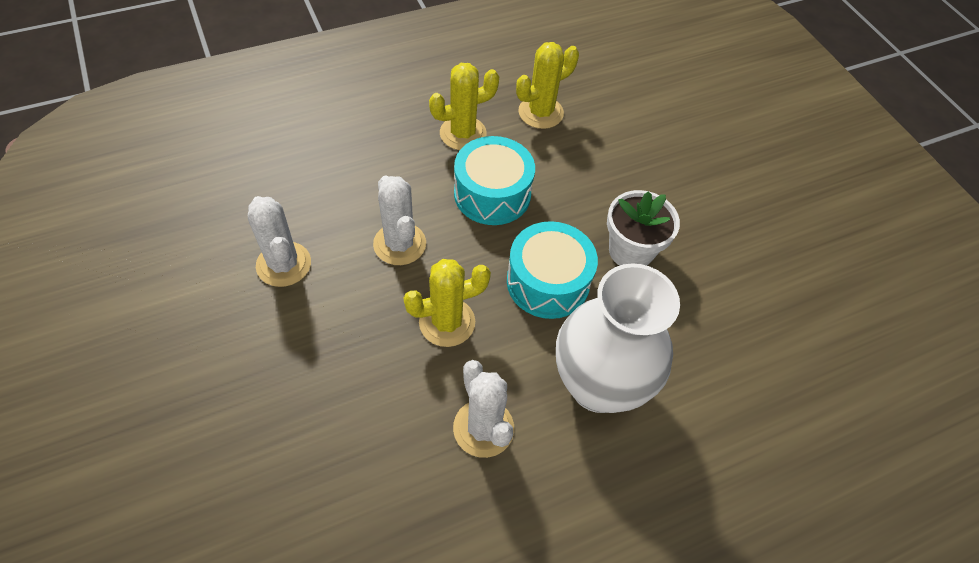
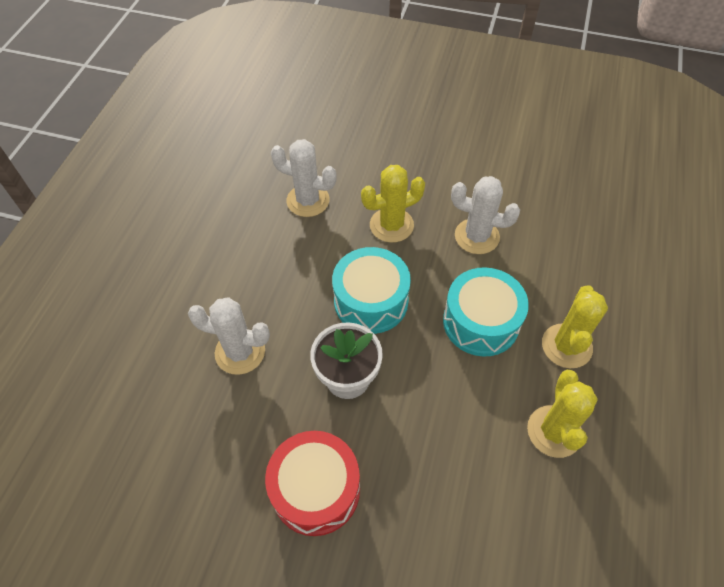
camera: 135 degrees right, 0 degrees up
(284, 264) = (507, 171): white cactus -> white cactus (240, 352)
(447, 322) = (391, 225): yellow cactus -> yellow cactus turned 45 degrees clockwise
(598, 385) = (274, 273): white vase -> none
(723, 215) = (316, 489): none -> red drum

